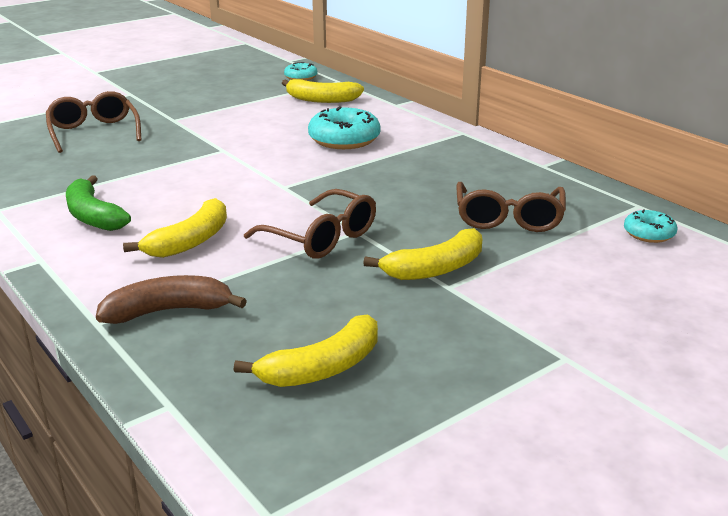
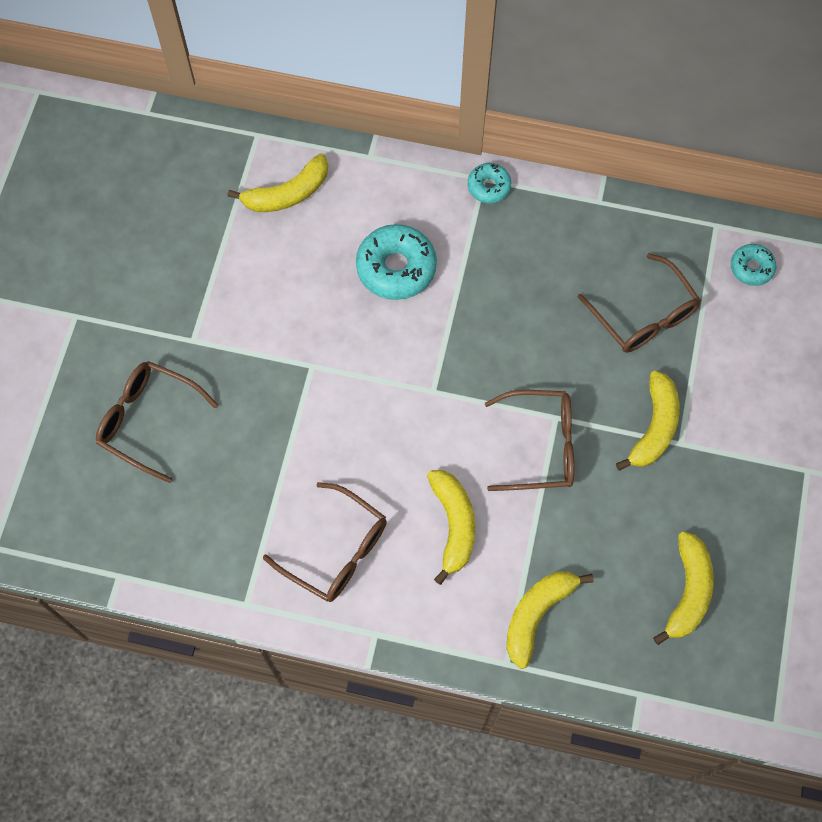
camera: 40 degrees left, 40 degrees up
(93, 216) = (337, 551): green banana -> brown glasses
(168, 311) = (537, 615): brown banana -> yellow banana
(301, 77) = (208, 151): turquoise donut -> turquoise donut (489, 187)

